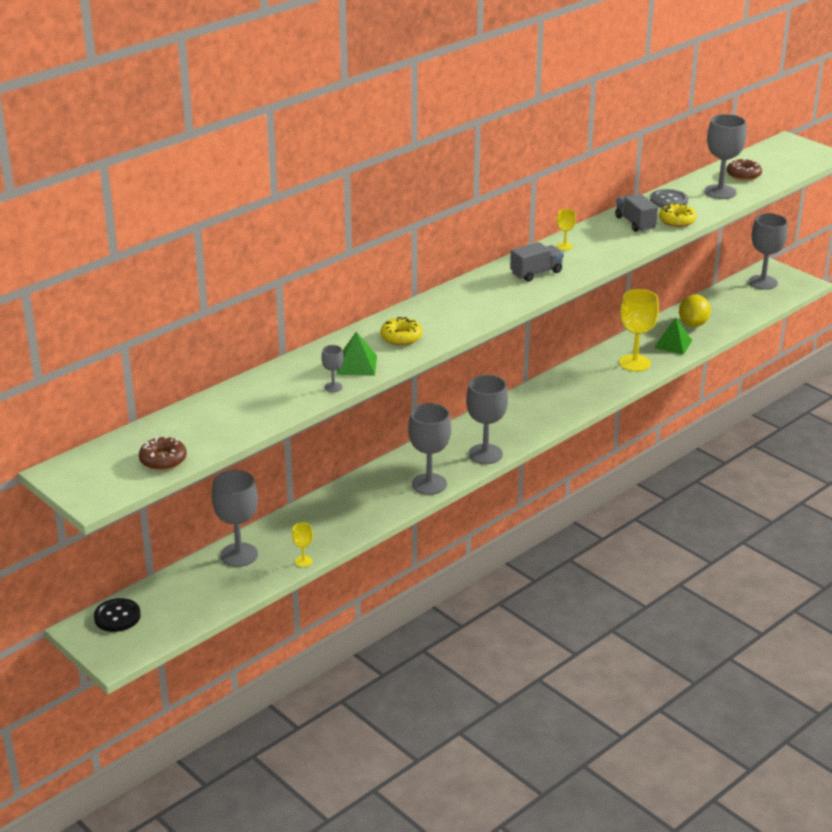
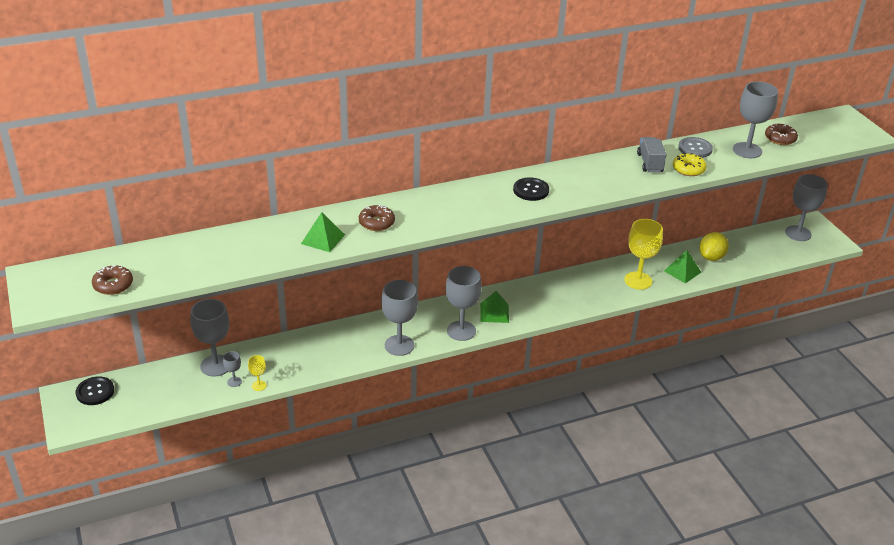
camera: 20 degrees right, 5 degrees up
(333, 387) = (289, 254): grey goblet -> grey goblet (234, 382)
(401, 337) = (376, 223): yellow donut -> brown donut
(508, 428) = (494, 313): none -> green pyramid
(536, 273) = (531, 190): grey truck -> black button
(564, 246) = (573, 171): yellow goblet -> none

